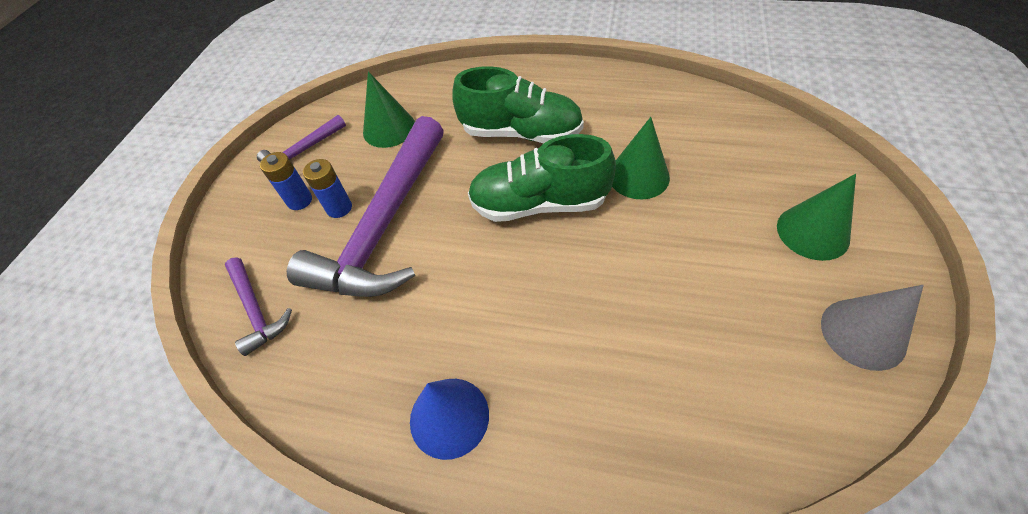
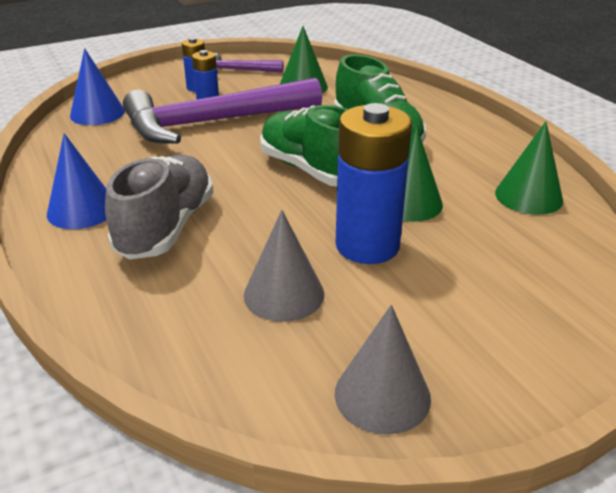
camera: 45 degrees right, 20 degrees down
(256, 310) = (97, 113): purple hammer -> blue cone
(542, 358) = (166, 227): none -> grey shoe
(677, 235) = (367, 245): none -> blue battery
(706, 325) = (284, 294): none -> grey cone
(812, 232) = (478, 323): green cone -> green cone (528, 196)

